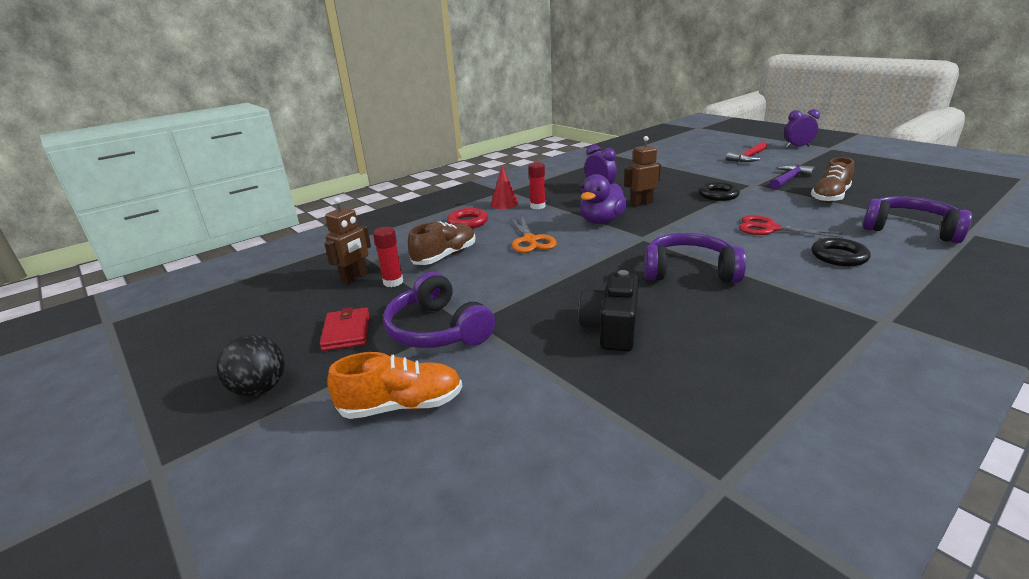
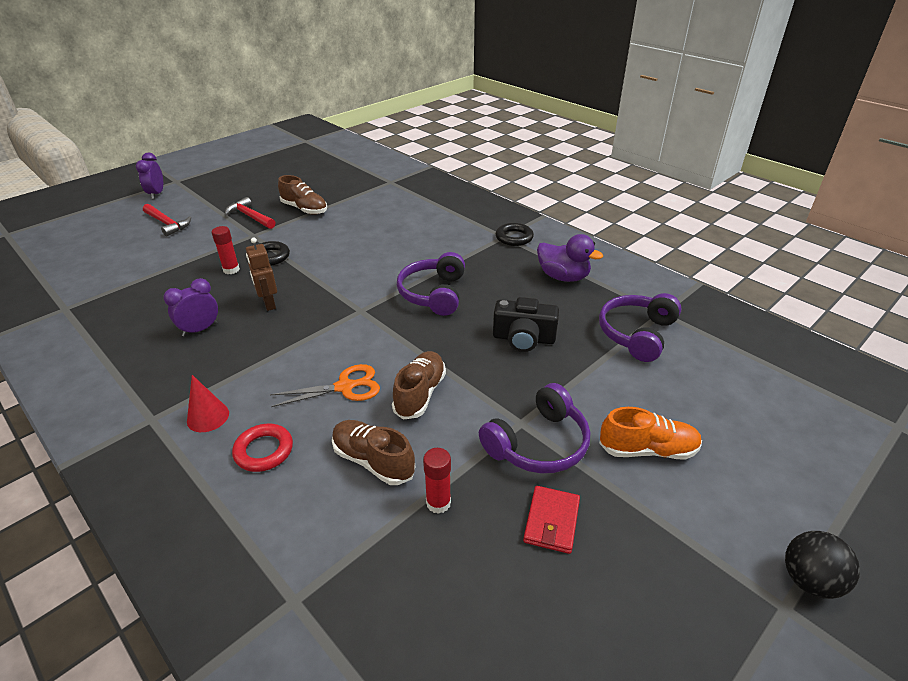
camera: 95 degrees left, 10 degrees up
(260, 389) = (661, 569): black ball -> black ball (809, 580)
(346, 332) = (551, 521): red wallet -> red wallet turned 60 degrees counterclockwise
(355, 278) = (422, 551): brown robot -> none
(402, 405) = (647, 450): orange shoe -> orange shoe turned 105 degrees clockwise
(518, 270) = (420, 394): none -> brown shoe
(537, 206) = (236, 383): red glue stick -> red glue stick (231, 270)
(601, 221) = (308, 333): purple duck -> purple duck (563, 277)
(769, 228) = (360, 246): red scissors -> none
(788, 179) = (250, 217): purple hammer -> red hammer
(838, 256) = (417, 230): black ring -> black ring (514, 237)
(909, 229) = (380, 197): purple headphones -> purple headphones (637, 334)

